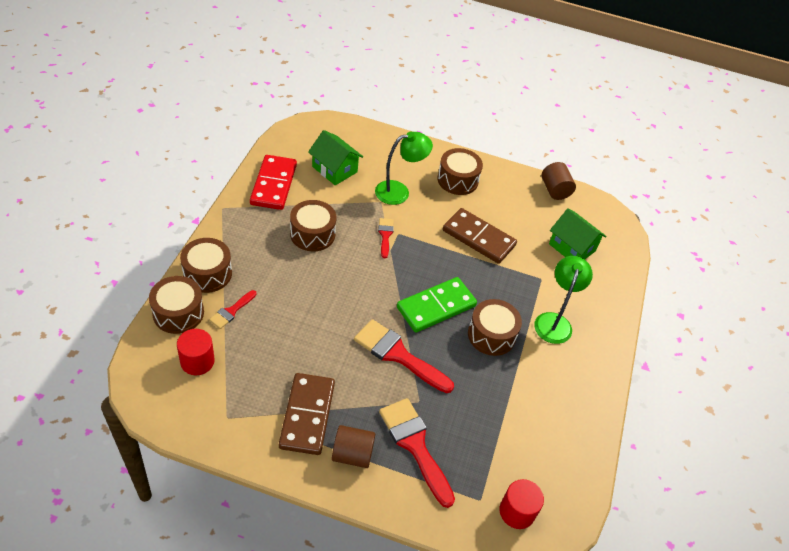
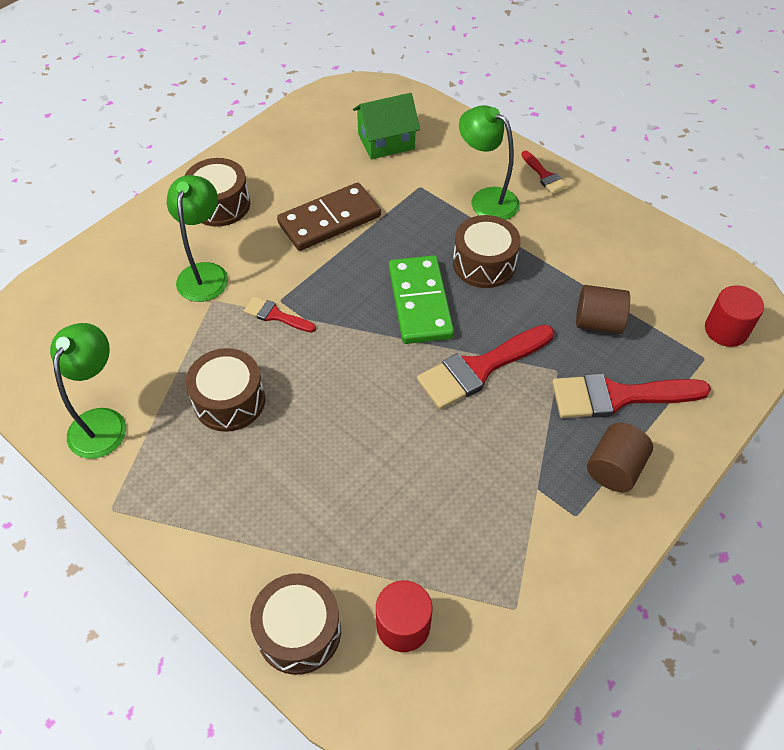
camera: 60 degrees left, 5 degrees up
(207, 273) = (238, 567): brown drum -> none
(231, 311) = (327, 551): red brush -> red brush (545, 176)
(274, 184) = (102, 422): red domino -> green lamp
(307, 415) = (541, 503): brown domino -> none
(334, 169) = (118, 334): green house -> none
(555, 190) = (290, 121): brown cylinder -> brown cylinder (598, 322)

